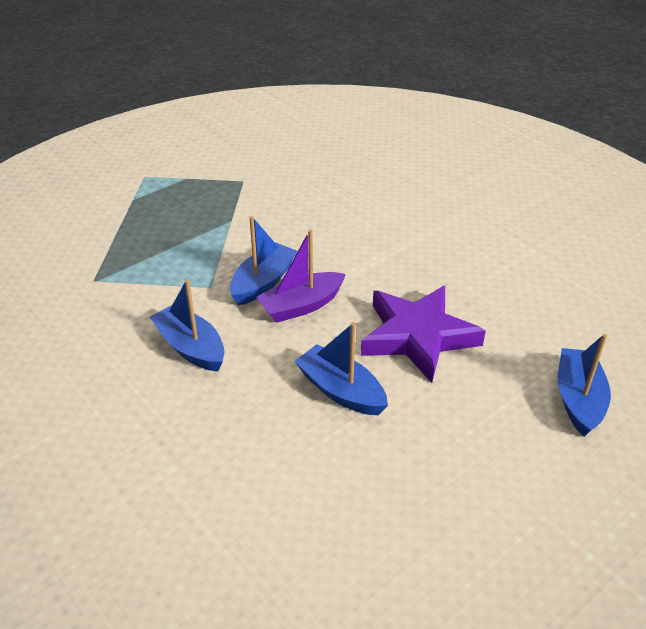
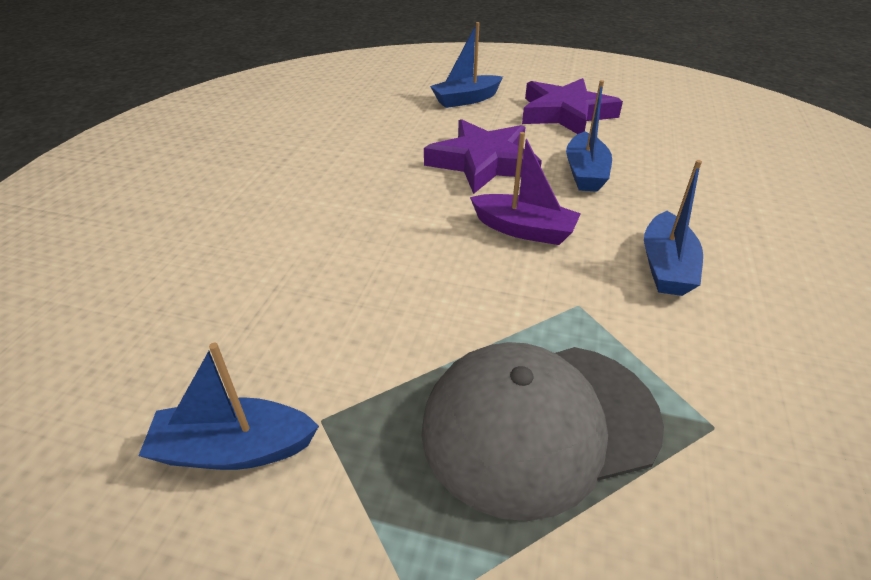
camera: 125 degrees left, 0 degrees up
(165, 232) = (539, 424): none -> grey cap
(263, 282) = (523, 270): blue boat -> blue boat (234, 449)
(478, 466) = (566, 113): none -> purple star

